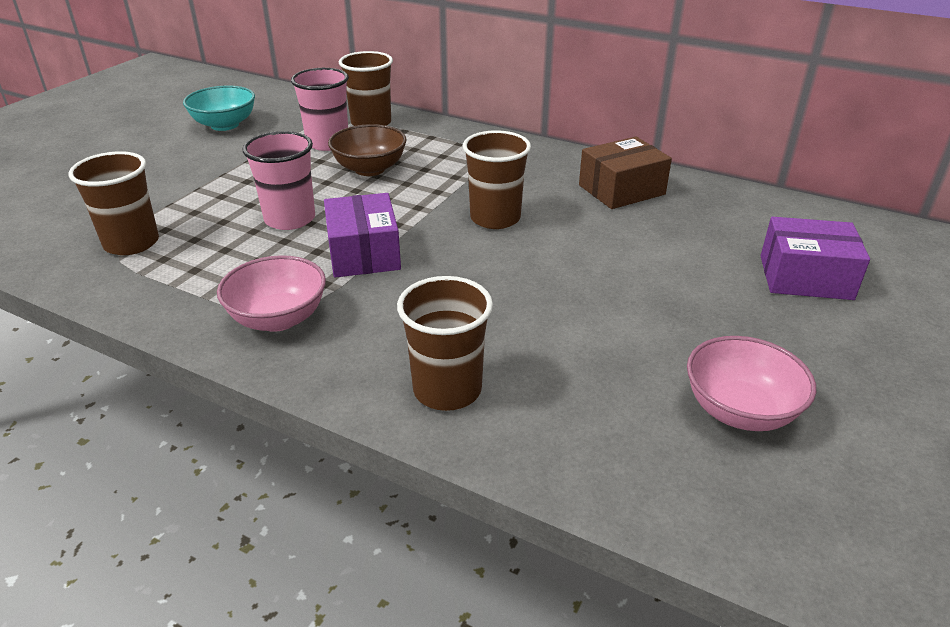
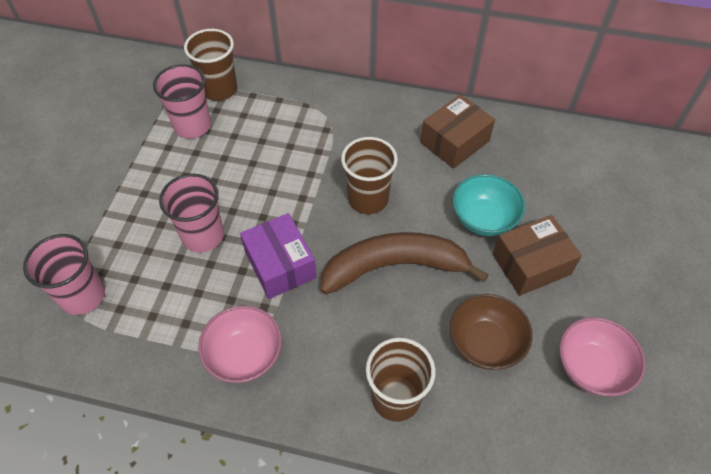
camera: 15 degrees left, 20 degrees up
(131, 243) = (83, 296): brown cup -> pink cup
(224, 125) = (87, 117): turquoise bowl -> turquoise bowl (483, 219)
(370, 169) = (243, 155): brown bowl -> brown bowl (485, 343)
(501, 275) = (394, 267): none -> brown banana
(683, 300) = (531, 264): none -> brown box
(805, 277) = (608, 219): purple box -> none

